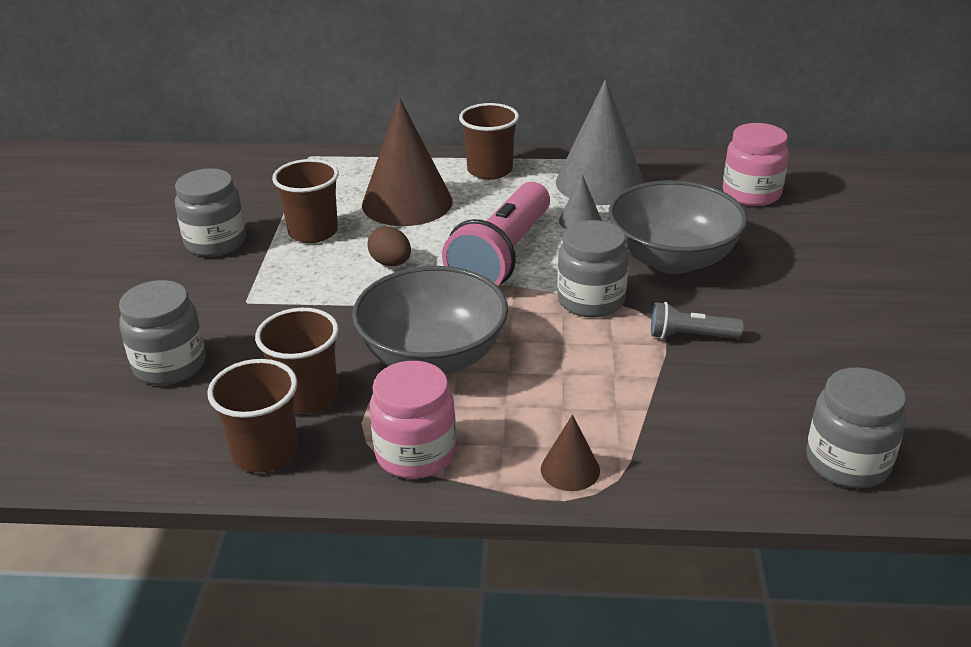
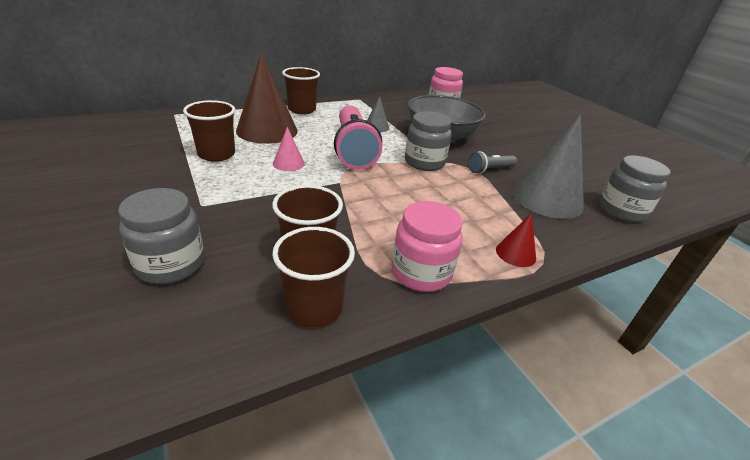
camera: 35 degrees left, 0 degrees up
(216, 242) = (142, 172): grey jar -> none
(391, 263) = (288, 163): brown egg -> pink cone
(433, 356) = (369, 210): grey bowl -> none
(570, 469) = (515, 253): brown cone -> red cone
(600, 183) = (367, 109): grey cone -> grey cone (546, 198)

